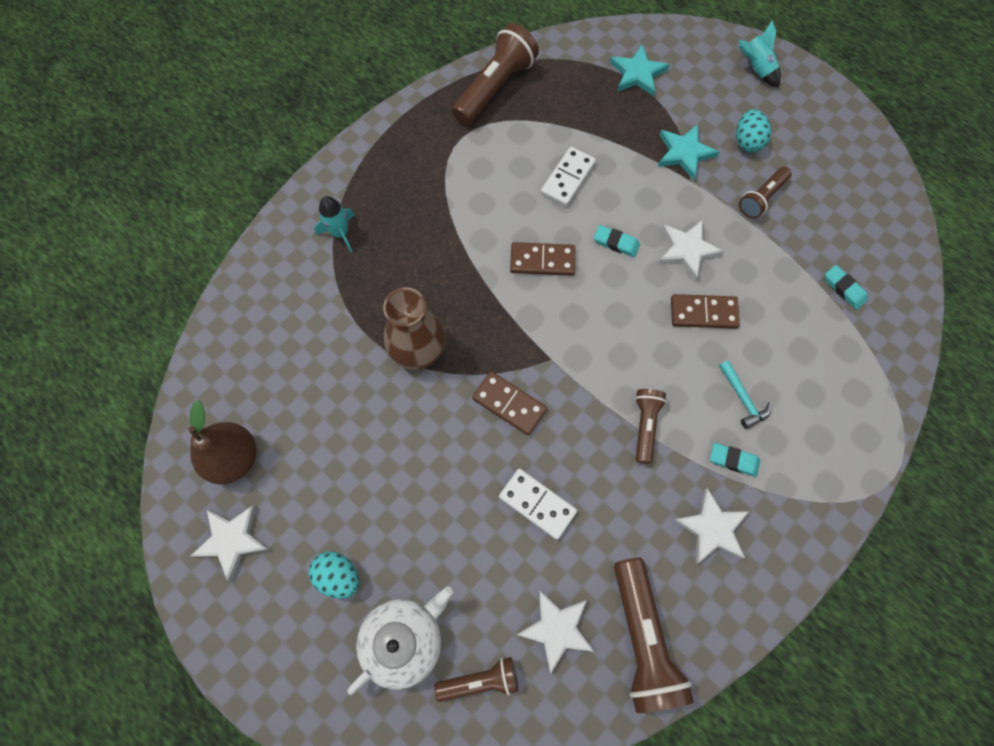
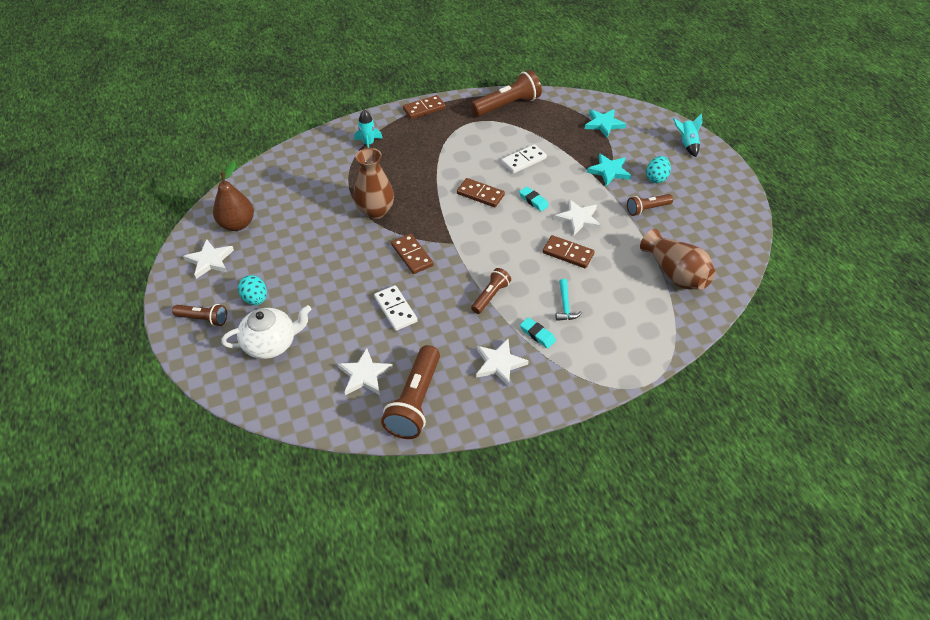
camera: 25 degrees right, 20 degrees down
(383, 138) = (424, 109): none -> brown domino
(480, 680) = (301, 381): brown flashlight -> brown flashlight (203, 319)
(844, 289) = (675, 273): turquoise eraser -> brown vase

